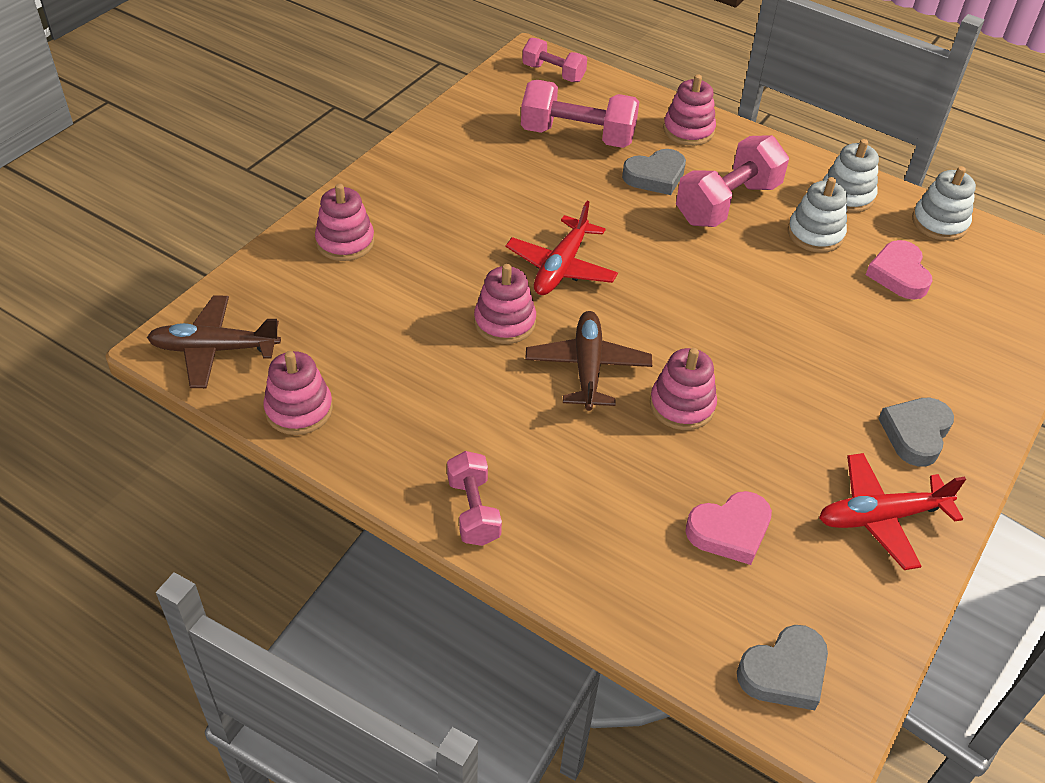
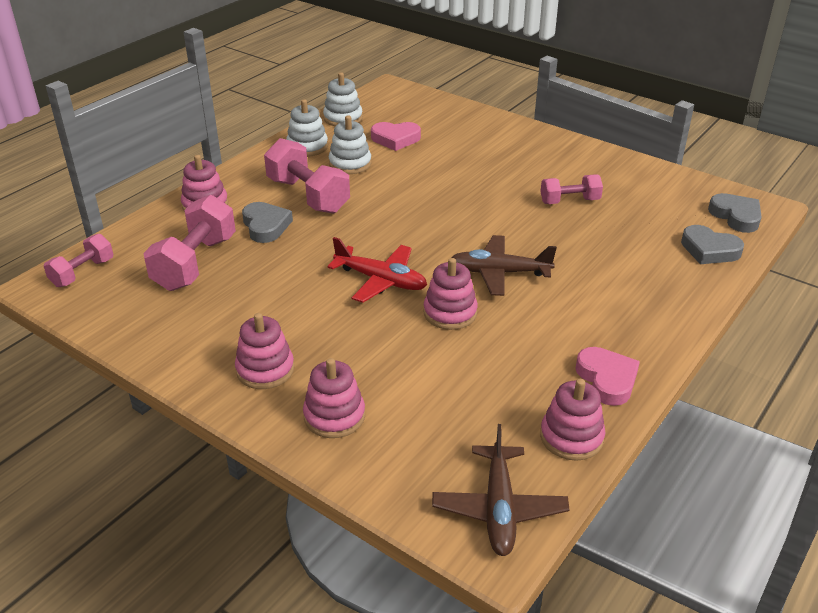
camera: 85 degrees left, 10 degrees down
(473, 511) = (655, 332): pink dumbbell -> pink dumbbell (569, 201)
(682, 405) = (532, 234): pink stacking toy -> pink stacking toy (265, 370)
(730, 531) = (639, 225): pink heart -> pink heart (607, 379)
(881, 517) = (612, 173): red plane -> none
(915, 434) = (542, 153): grey heart -> grey heart (709, 250)

